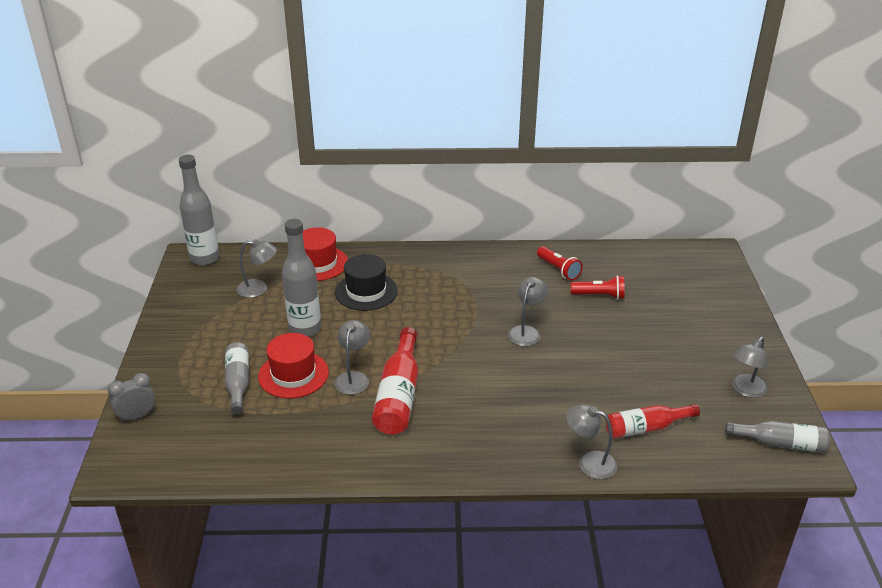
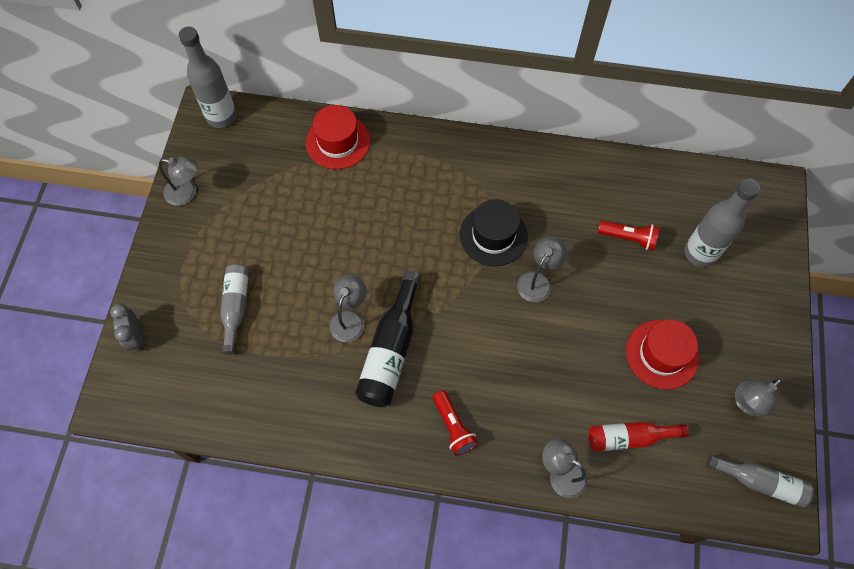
camera: 10 degrees right, 30 degrees up
(137, 416) = (136, 337): grey clock -> grey clock turned 90 degrees counterclockwise
(258, 289) = (271, 172): grey lamp -> grey lamp (187, 193)
(293, 374) = (291, 304): red hat -> red hat (662, 354)
(305, 329) = (311, 241): grey bottle -> grey bottle (700, 253)
(366, 291) = (382, 193): black hat -> black hat (493, 235)
(399, 395) = (391, 350): red bottle -> black bottle
(558, 270) = (593, 191): red flashlight -> red flashlight (453, 427)

